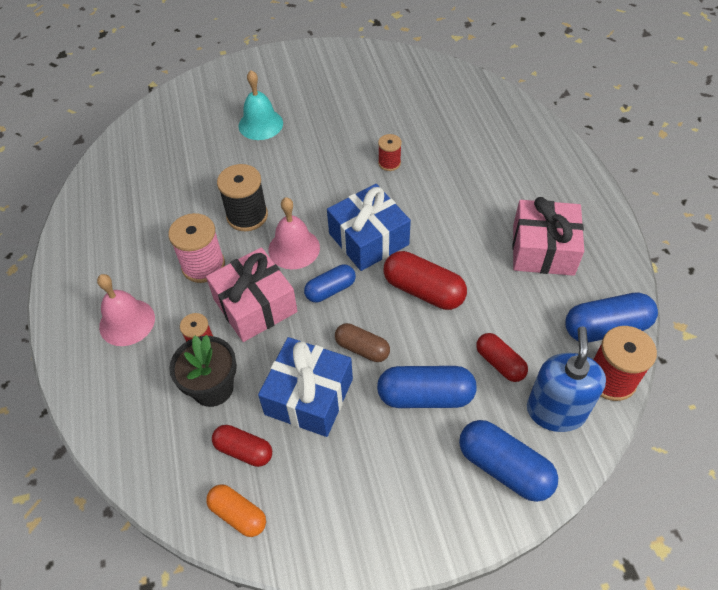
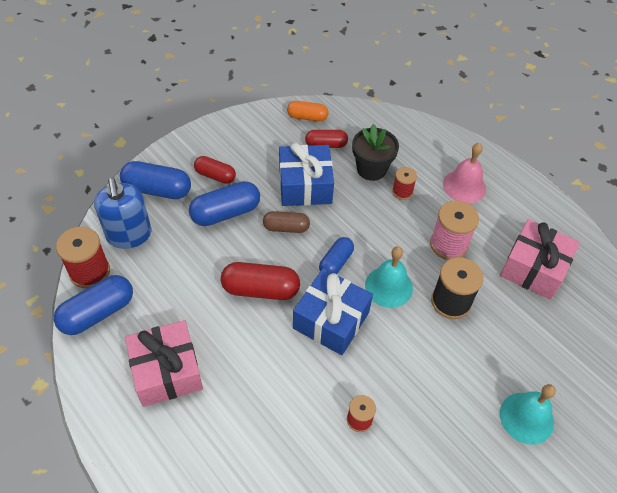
camera: 150 degrees right, 0 degrees up
(255, 305) = (384, 229): pink gift -> pink gift (533, 268)
(294, 248) = (388, 286): pink bell -> turquoise bell
(499, 363) = (179, 253): red capsule -> red capsule (215, 176)

